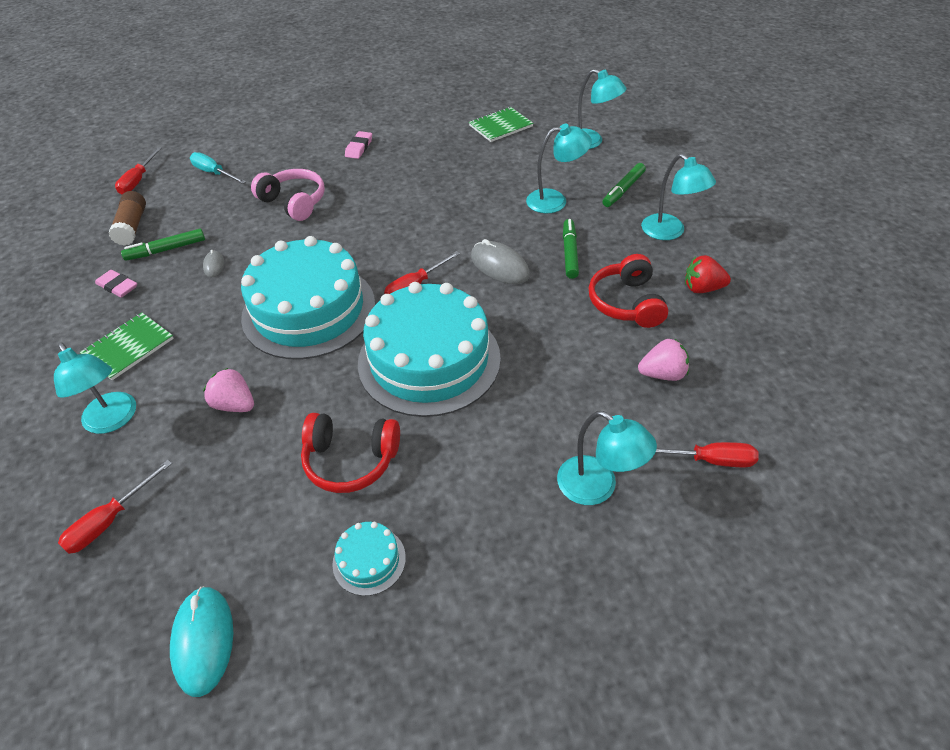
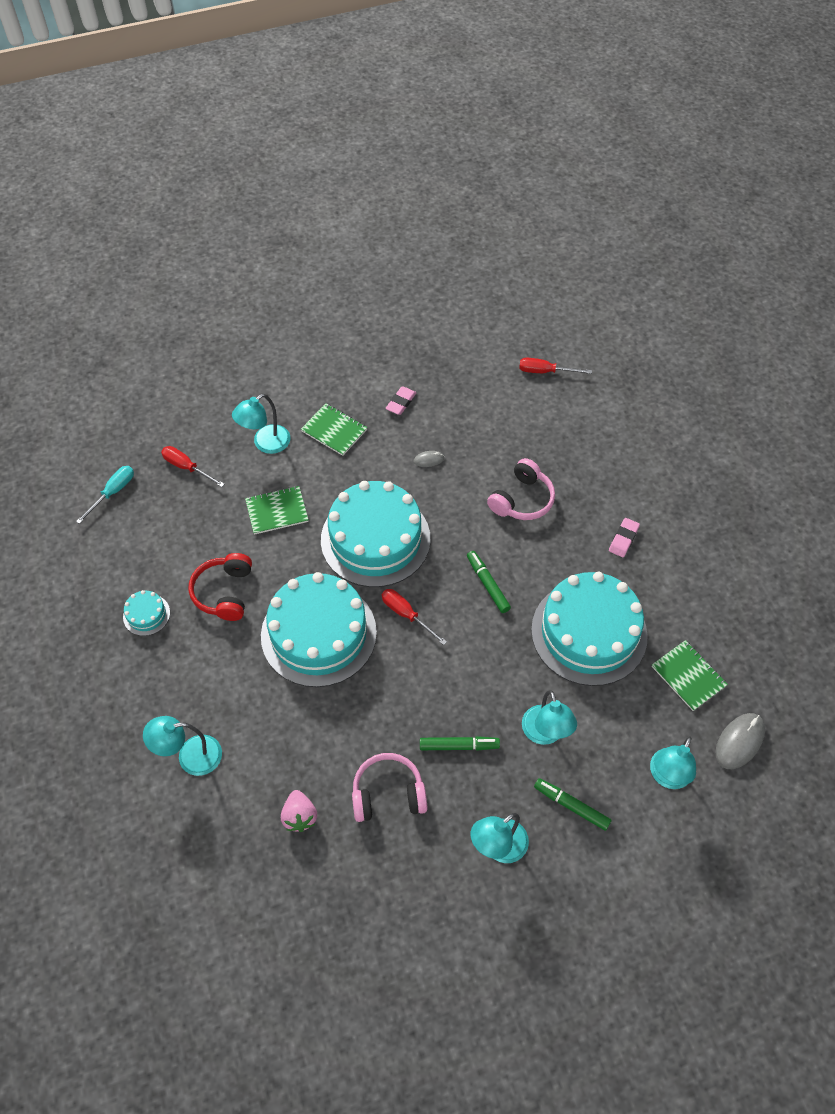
camera: 85 degrees right, 10 degrees up
(132, 226) = (477, 388): brown glue stick -> none
(166, 250) = (447, 421): green marker -> green marker (487, 584)
(203, 640) = (105, 537): turquoise mouse -> none
(214, 173) = (563, 425): turquoise screwdriver -> turquoise screwdriver (113, 492)
(235, 404) = (277, 511): pink strawberry -> green notebook
(359, 148) = (623, 539): pink eraser -> pink eraser turned 75 degrees counterclockwise
(453, 171) = (589, 632): none -> turquoise cake
(499, 266) = (437, 683): grey mouse -> grey mouse (739, 742)
(597, 487) = (190, 756): turquoise lamp -> turquoise lamp turned 45 degrees clockwise
(626, 303) = (388, 794): red headphones -> pink headphones
(702, 288) = (410, 868): red strawberry -> none
(708, 460) = (209, 841): red screwdriver -> none

